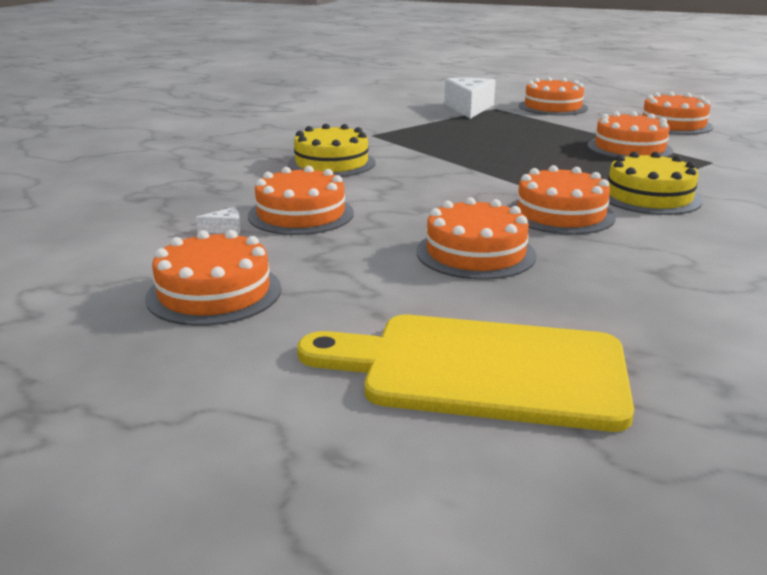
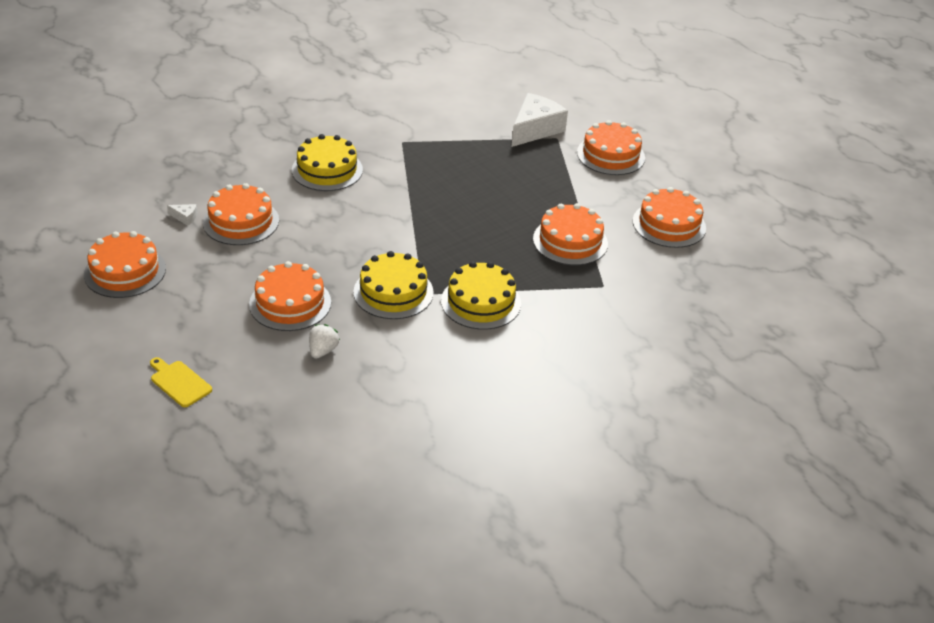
camera: 30 degrees right, 15 degrees up
(482, 370) = (179, 382): yellow cutting board -> yellow cutting board, size x0.43
(560, 214) = (393, 292): orange cake -> yellow cake
(589, 276) = (323, 351): none -> white strawberry

